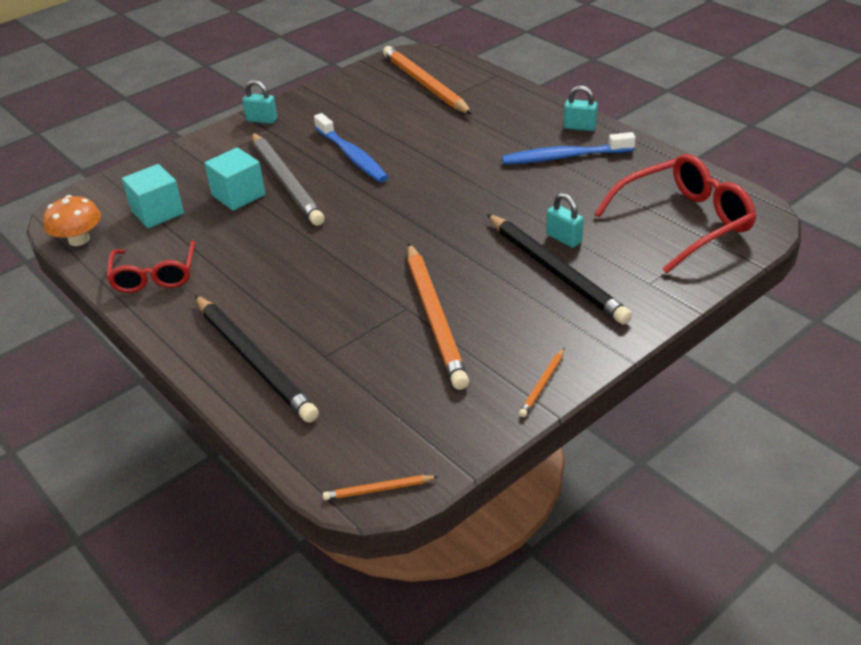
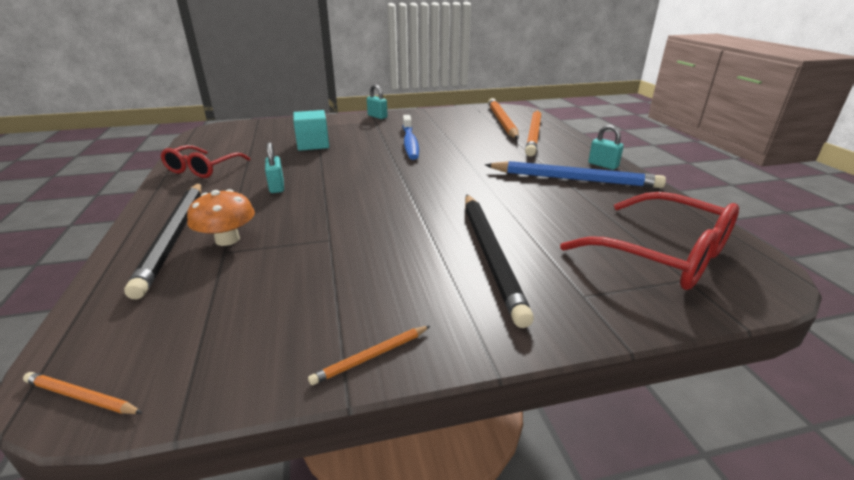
camera: 25 degrees right, 10 degrees down
(79, 239) = (196, 142): orange mushroom -> orange mushroom (227, 239)
(157, 212) = (256, 141): turquoise cube -> none
(286, 181) = (350, 145): grey pencil -> none
(434, 317) = (342, 254): orange pencil -> orange pencil (533, 134)
(564, 238) = (522, 232): turquoise padlock -> turquoise padlock (277, 187)
(565, 157) = (574, 179): blue toothbrush -> blue pencil
(684, 222) = (662, 255): red glasses -> red glasses turned 45 degrees clockwise

